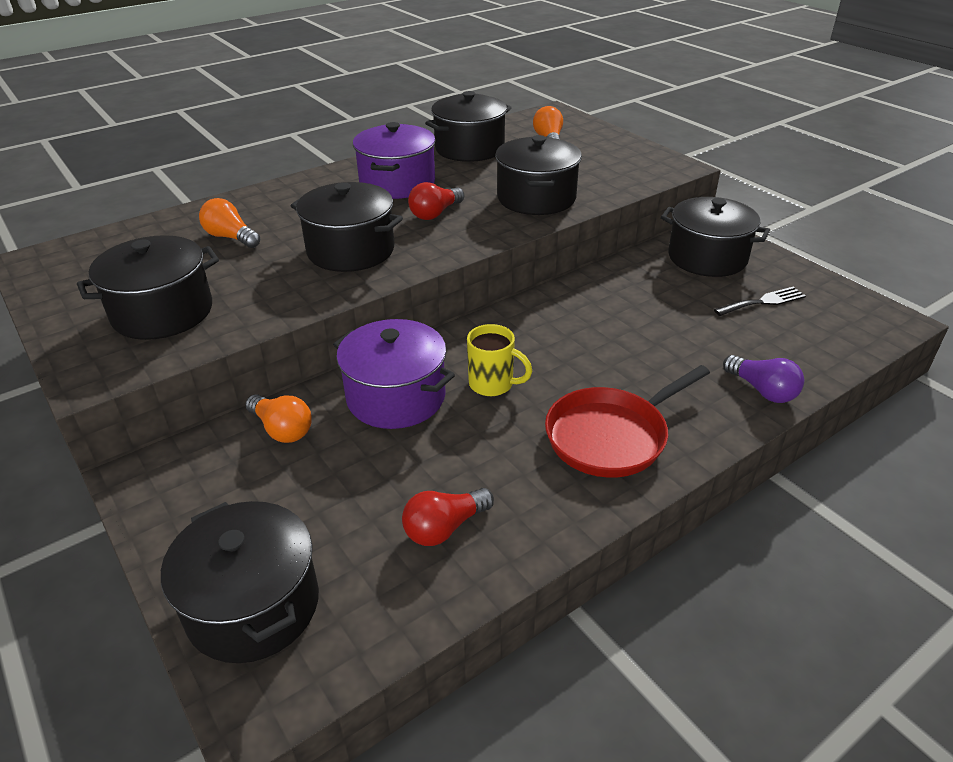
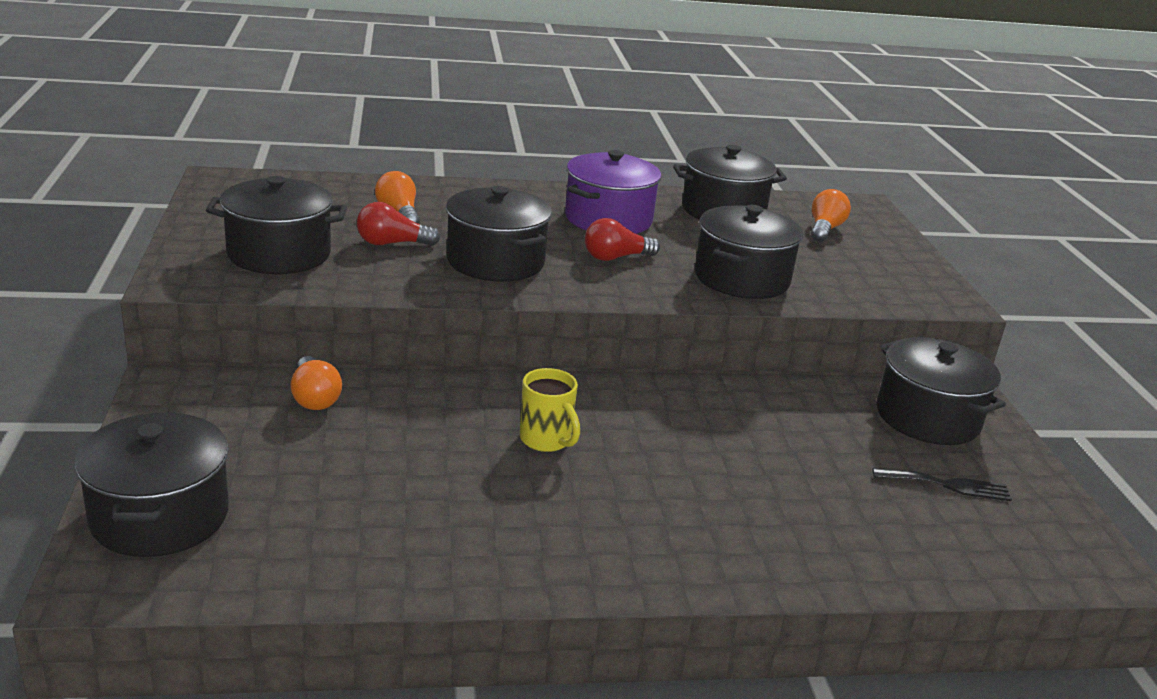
camera: 25 degrees right, 10 degrees down
(396, 397) = (441, 413): purple pot -> none
(444, 528) = (374, 534): red light bulb -> red light bulb (392, 243)
(612, 436) = (619, 533): red pan -> none
(762, 390) = (841, 565): purple light bulb -> none

